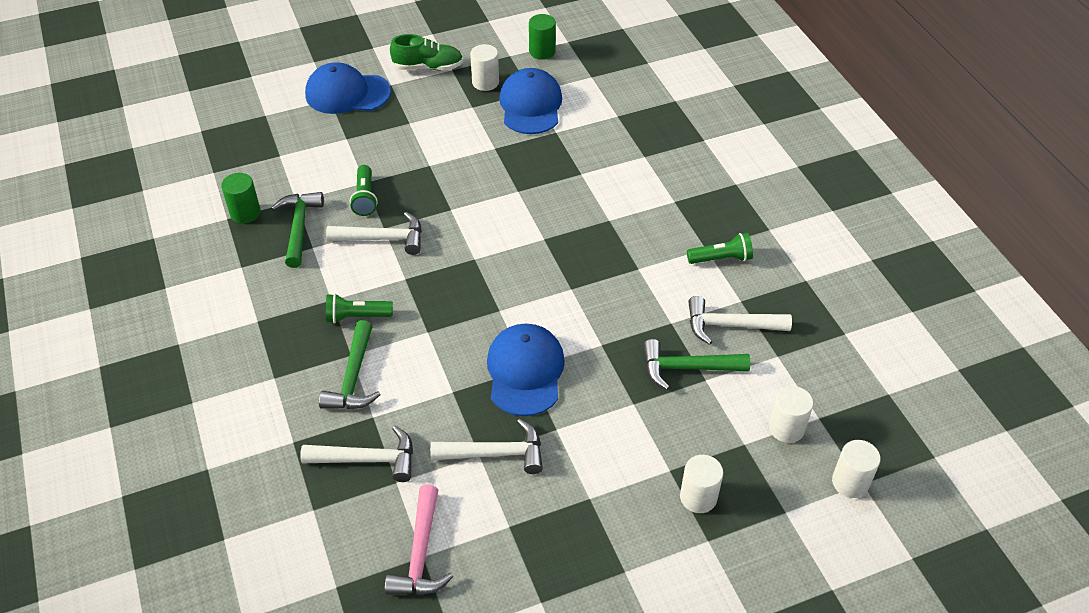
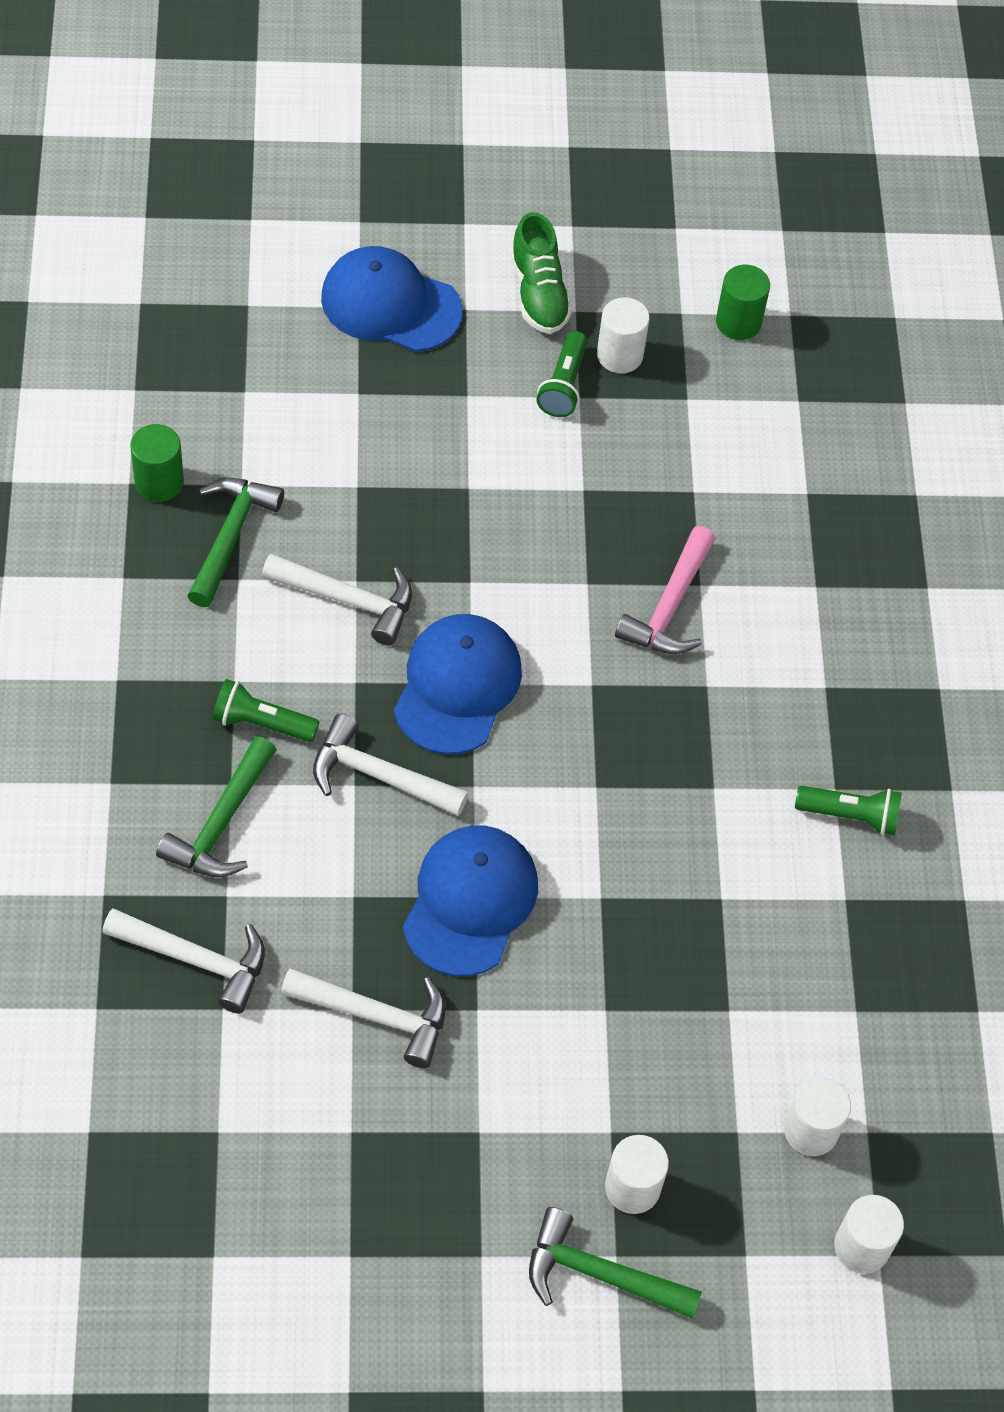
camera: 15 degrees right, 10 degrees up
(365, 198) = (347, 516): green flashlight -> green flashlight (564, 385)
(420, 553) = (217, 1126): pink hammer -> pink hammer (669, 606)
(428, 67) = (539, 293): green shoe -> green shoe turned 60 degrees clockwise
(531, 105) = (674, 426): blue cap -> blue cap (457, 686)
(687, 368) = (710, 981): green hammer -> green hammer (600, 1274)
(730, 325) = (808, 935): white hammer -> white hammer (378, 776)

